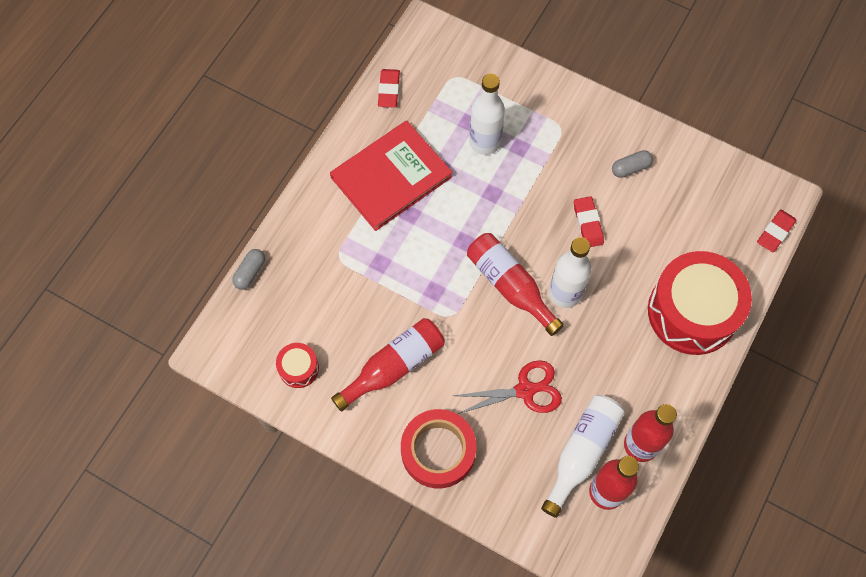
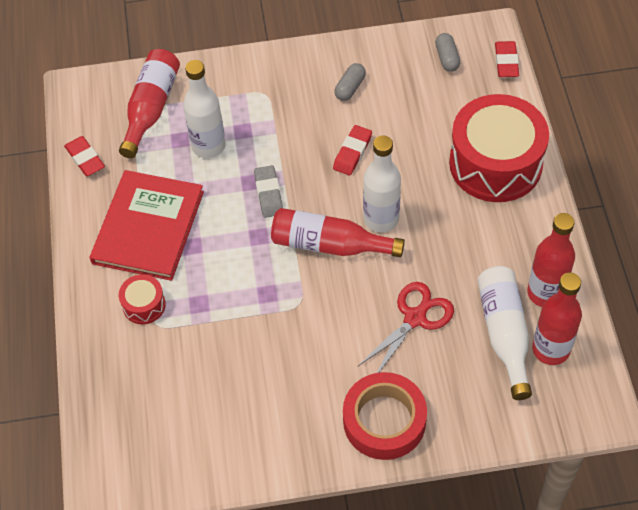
camera: 35 degrees left, 10 degrees down
(250, 272) = (82, 394): grey capsule -> grey capsule (447, 58)
(298, 368) = (199, 443): red drum -> red drum (144, 305)
(394, 367) = (285, 380): red bottle -> red bottle (151, 108)
(498, 212) = (268, 194): none -> grey eraser
(588, 223) = (352, 153): red eraser -> red eraser turned 75 degrees clockwise

